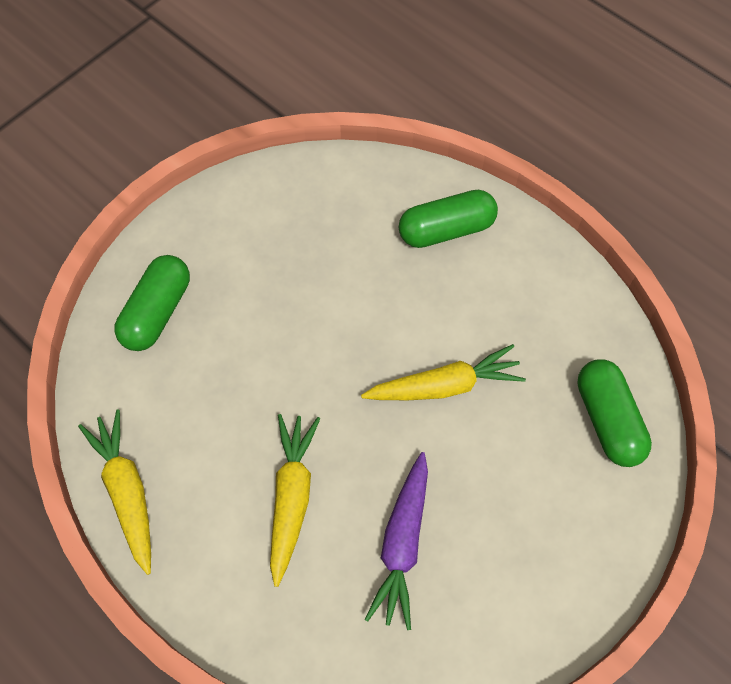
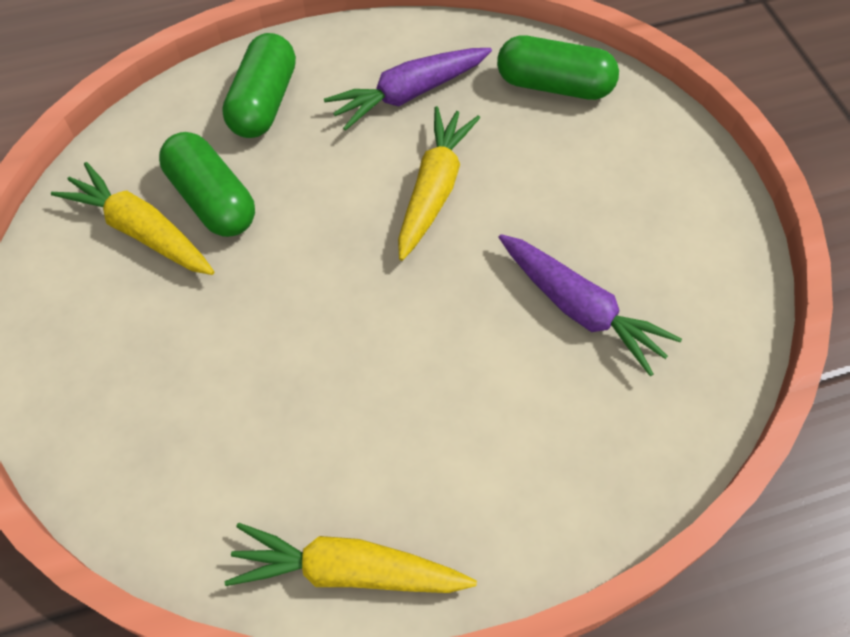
camera: 60 degrees left, 5 degrees down
(157, 312) = (133, 425): green capsule -> green capsule (212, 200)
(291, 497) = (467, 389): yellow carrot -> yellow carrot (141, 231)
(522, 319) = (409, 94): none -> purple carrot

